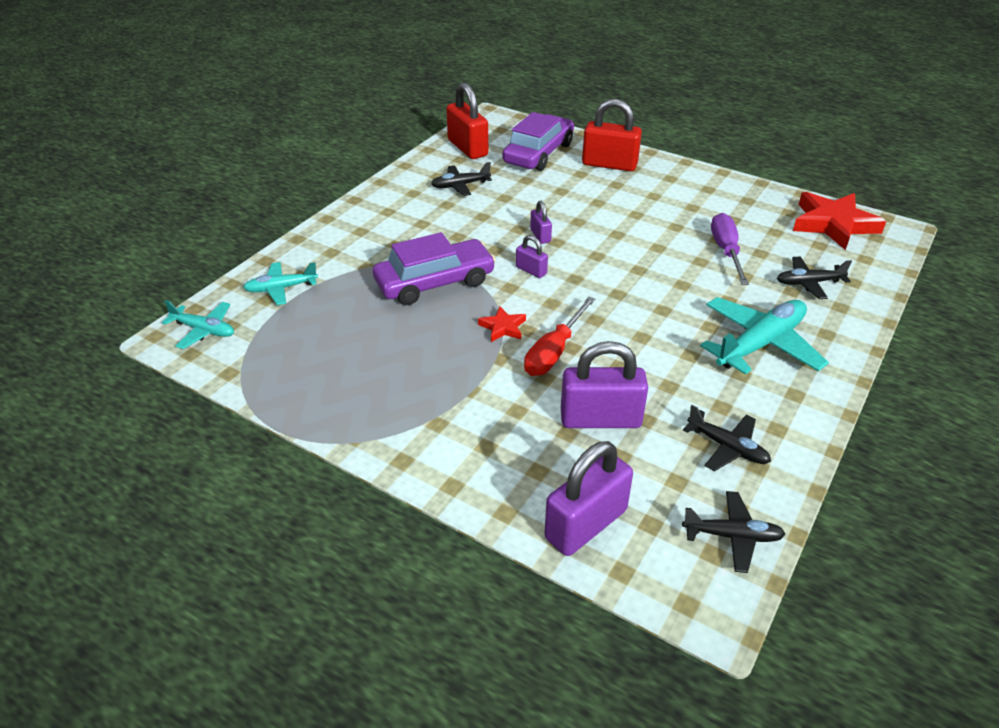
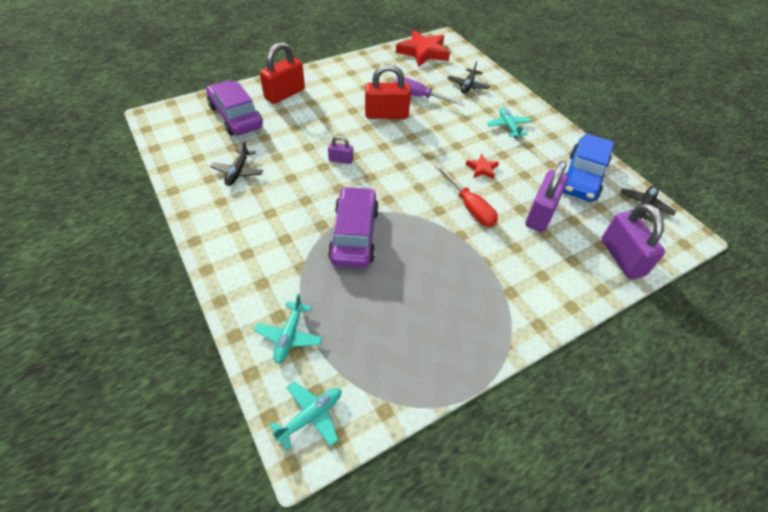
camera: 65 degrees left, 10 degrees up
(468, 148) = (187, 146): red padlock -> red padlock (386, 115)
(503, 327) = (430, 220): red star -> red star (482, 169)
(531, 270) = (377, 181): purple padlock -> none
(727, 447) = (582, 177): black plane -> blue car
(760, 344) = (508, 126): turquoise plane -> turquoise plane, size x0.58

